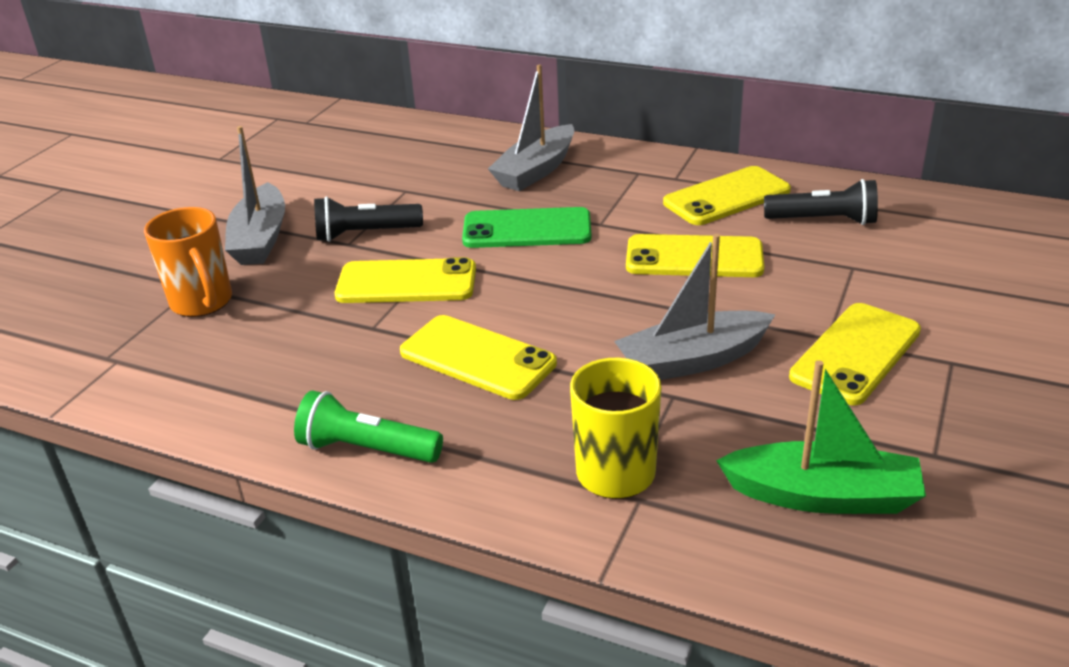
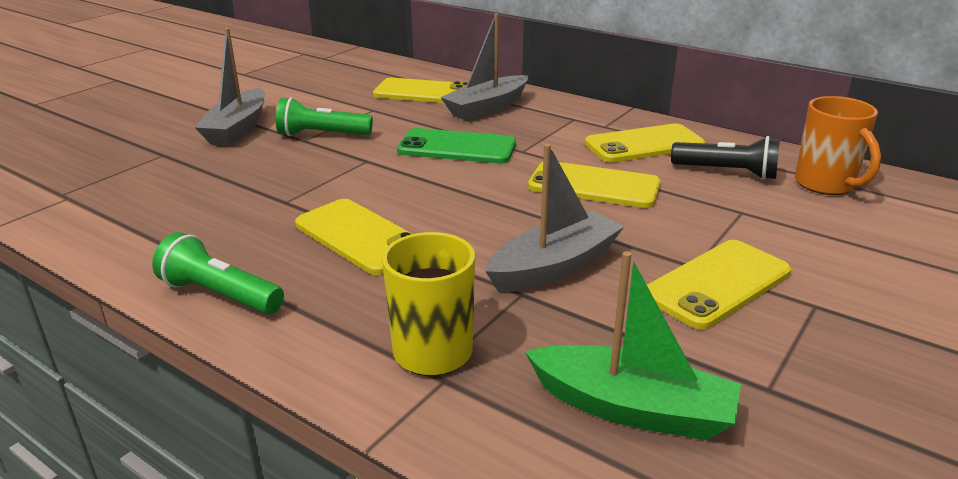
camera: 10 degrees right, 5 degrees down
(202, 303) = (162, 166): orange mug -> orange mug (825, 185)
(365, 234) = (322, 135): black flashlight -> green flashlight
(406, 283) = (334, 173): yellow phone -> yellow phone (424, 93)
(692, 360) = (554, 266): grey boat -> grey boat turned 150 degrees clockwise

